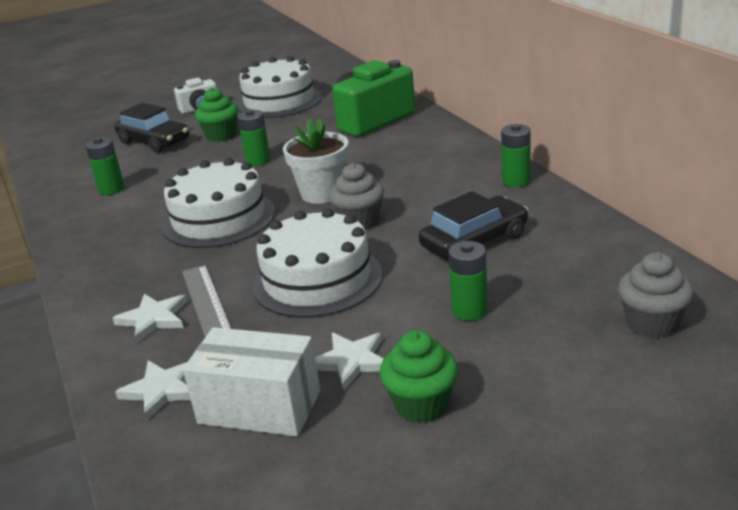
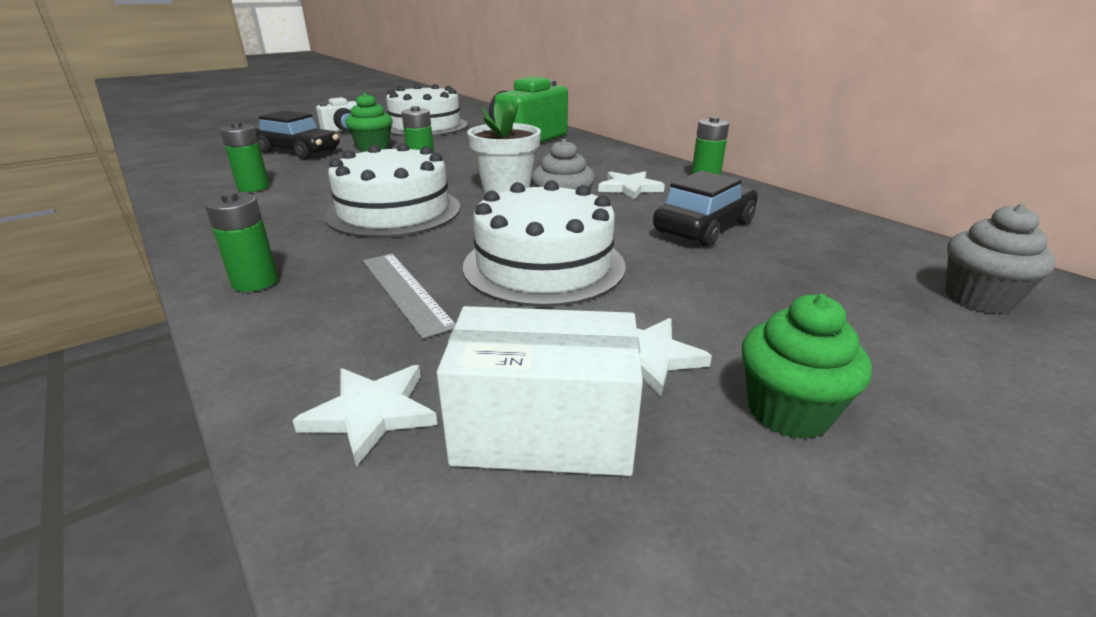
camera: 15 degrees left, 0 degrees up
(153, 319) = (334, 315): white star -> white star (629, 188)
(469, 311) = (755, 292): green battery -> green battery (255, 282)

